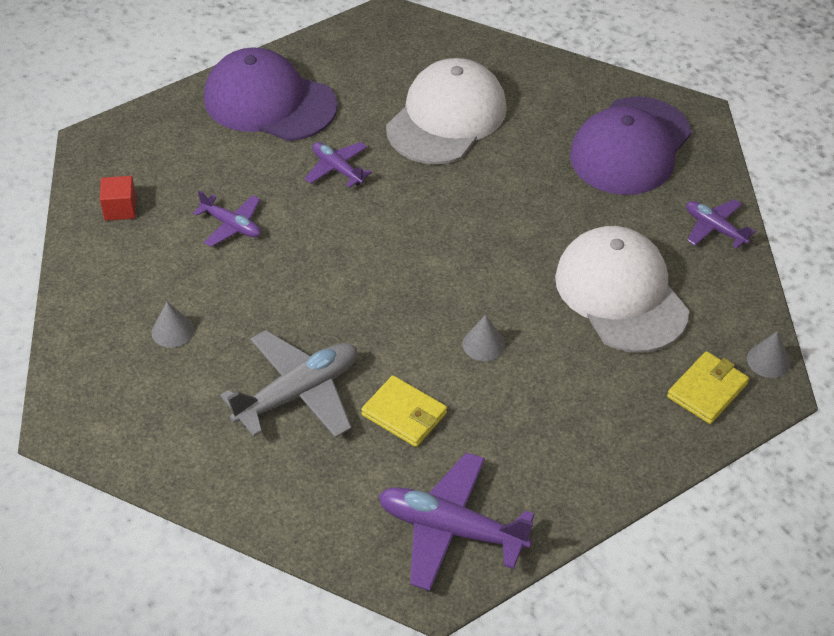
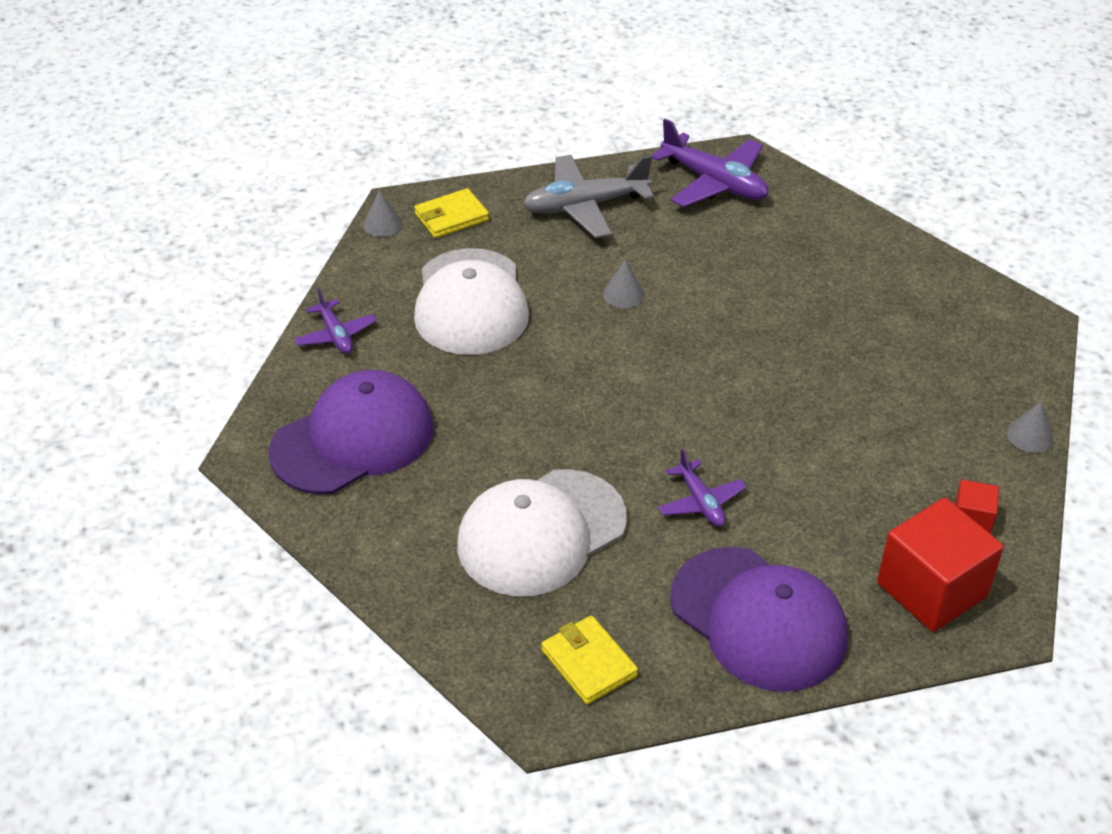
camera: 160 degrees left, 5 degrees down
(147, 151) = (931, 589): none -> red cube
(172, 331) = (923, 376): grey cone -> grey cone (1030, 436)
(231, 225) = (842, 467): purple plane -> none
(298, 393) = (811, 297): grey plane -> grey plane (585, 206)
(404, 414) = (720, 260): yellow wallet -> yellow wallet (588, 663)

